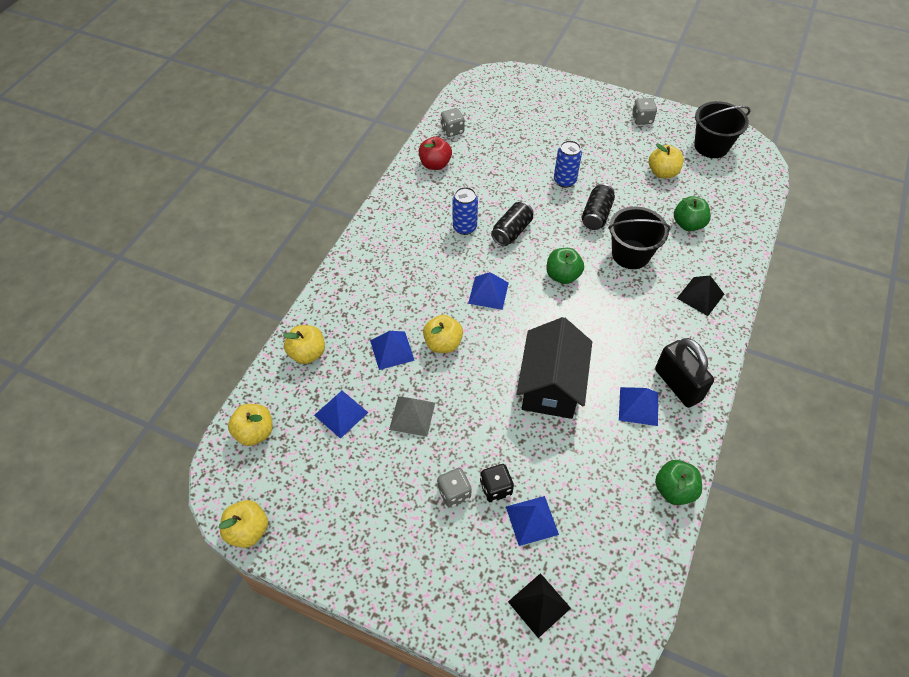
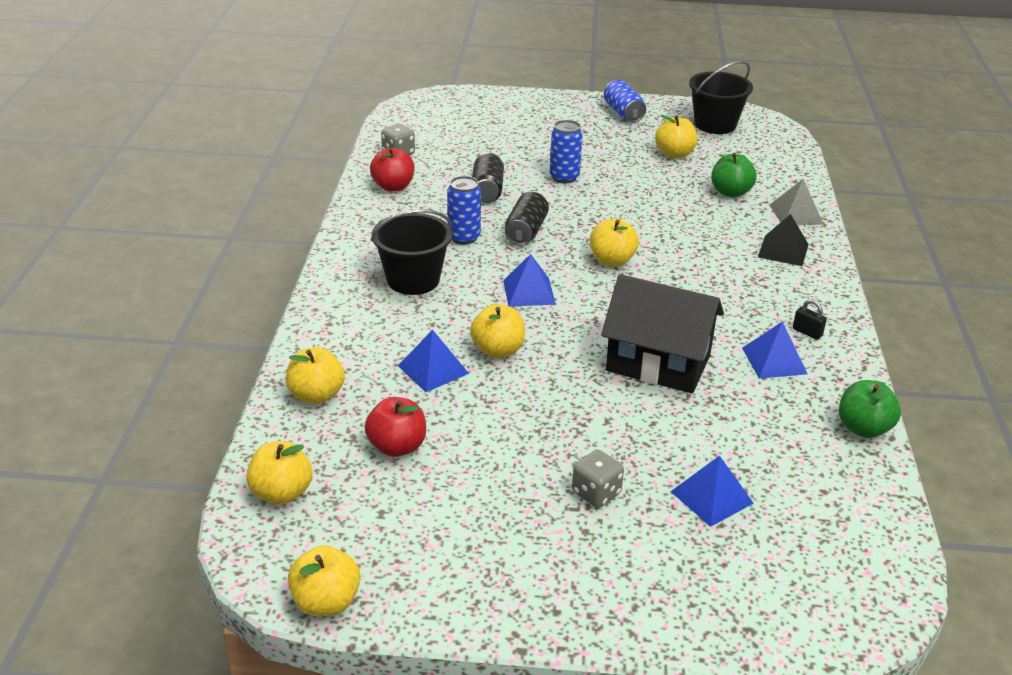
camera: 20 degrees left, 20 degrees down
(341, 413) = (397, 447): blue pyramid -> red apple
(412, 416) = (496, 428): grey pyramid -> grey pyramid (795, 214)
(495, 488) = (647, 476): black dice -> none
(539, 604) = (771, 579): black pyramid -> none
(551, 385) = (658, 363): black house -> black house turned 60 degrees counterclockwise
(562, 275) = (612, 260): green apple -> yellow apple
(596, 215) = (620, 201): black can -> black can (487, 191)
(630, 254) = (681, 228): black bucket -> black bucket (413, 280)
(642, 119) = (623, 113): grey dice -> blue can
(678, 385) = (807, 332): black padlock -> black padlock, size x0.42

